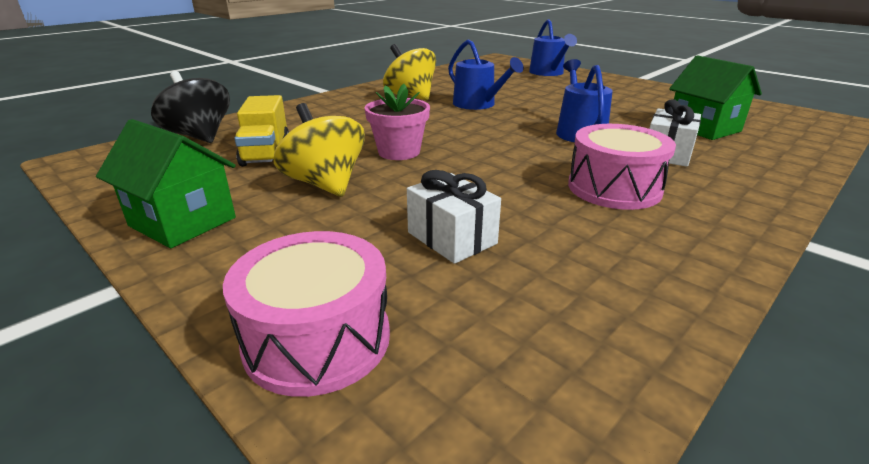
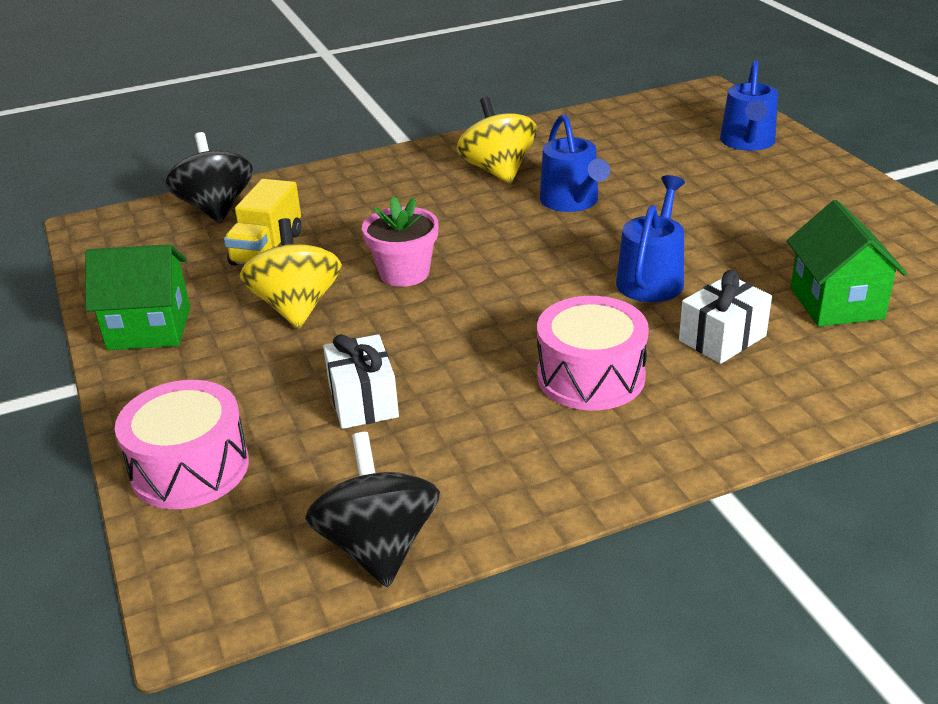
camera: 25 degrees right, 5 degrees up
(182, 222) = (149, 328): green house -> green house turned 60 degrees counterclockwise
(607, 365) = (378, 546): none -> black spinning top

